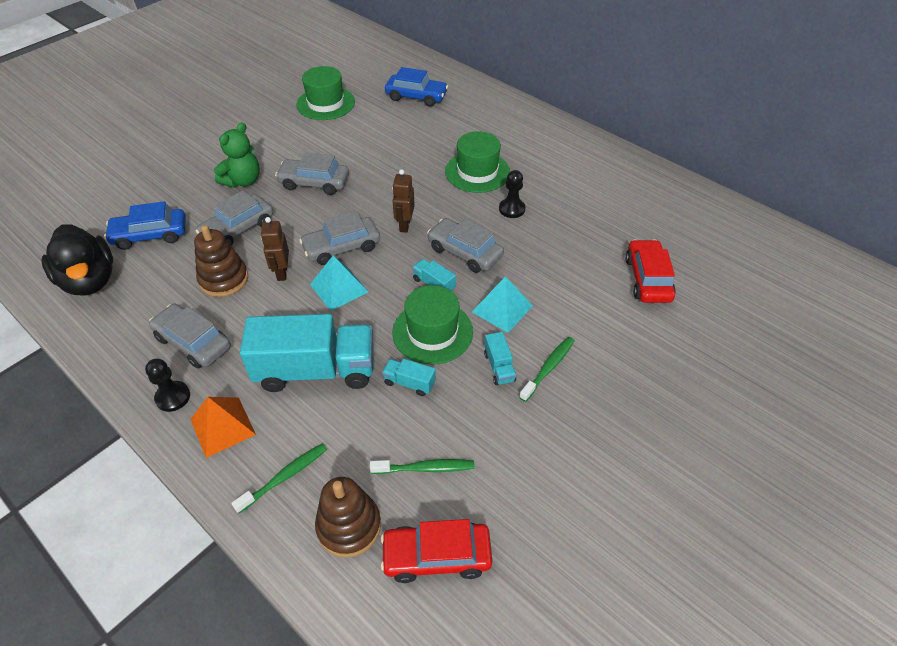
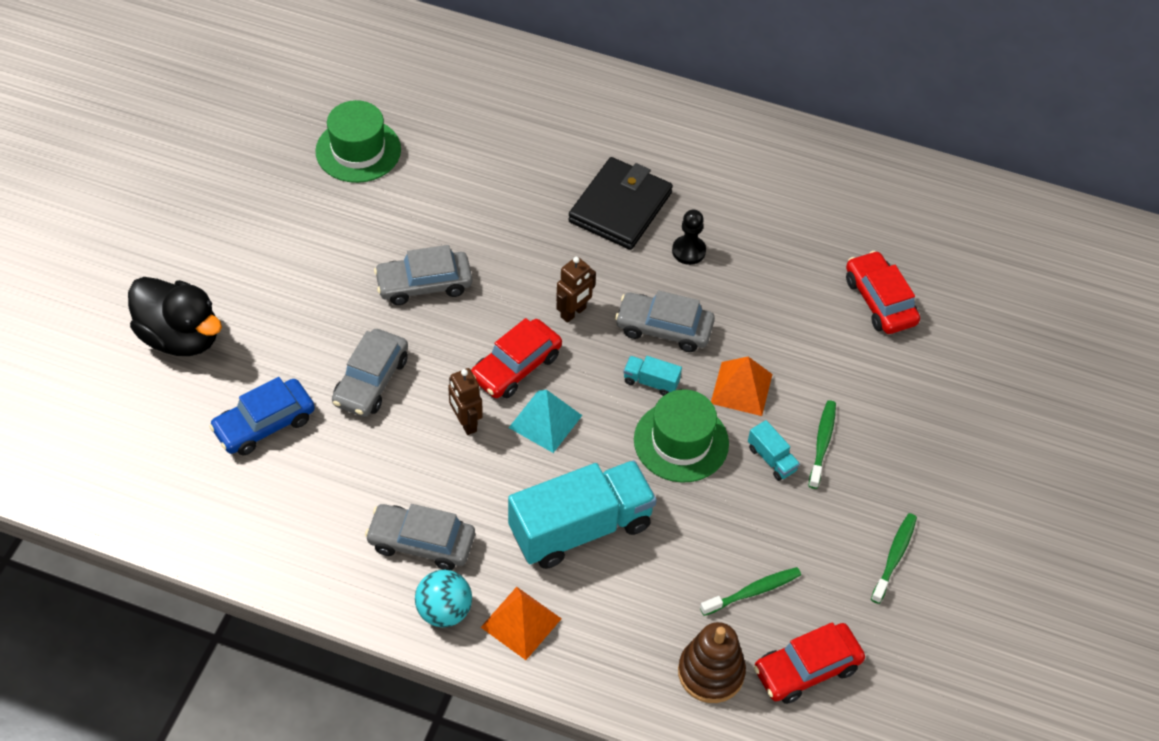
camera: 25 degrees left, 5 degrees up
(90, 280) = (236, 509): black duck -> black duck (180, 337)
(173, 397) = (444, 611): black pawn -> turquoise ball
(224, 279) = (401, 454): brown stacking toy -> none
(243, 181) = (328, 309): green teddy bear -> none
(285, 477) = (619, 649): green toothbrush -> green toothbrush (894, 557)
(342, 247) = (516, 366): grey car -> red car
(404, 225) = (573, 313): brown robot -> brown robot turned 120 degrees counterclockwise
(409, 383) = (688, 508): turquoise truck -> none
(416, 96) = (476, 105): blue car -> none
(477, 172) = (620, 207): green hat -> black wallet
(502, 308) = (741, 388): turquoise pyramid -> orange pyramid

